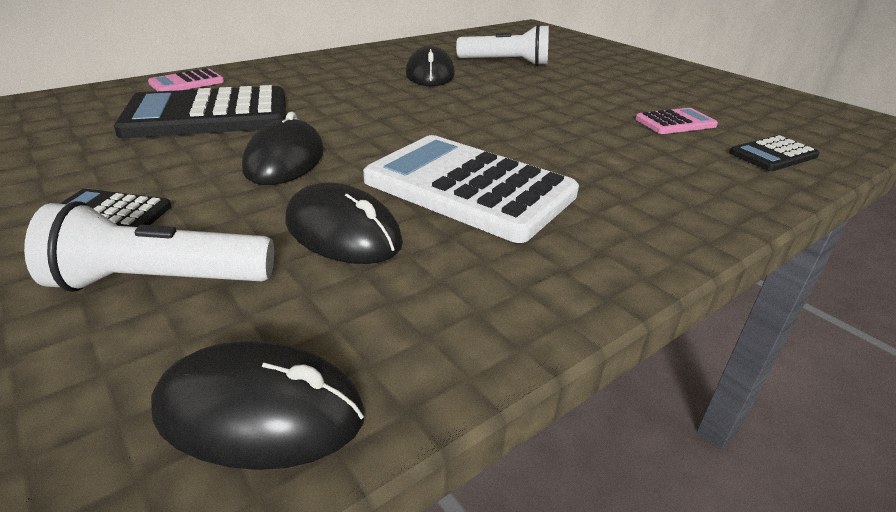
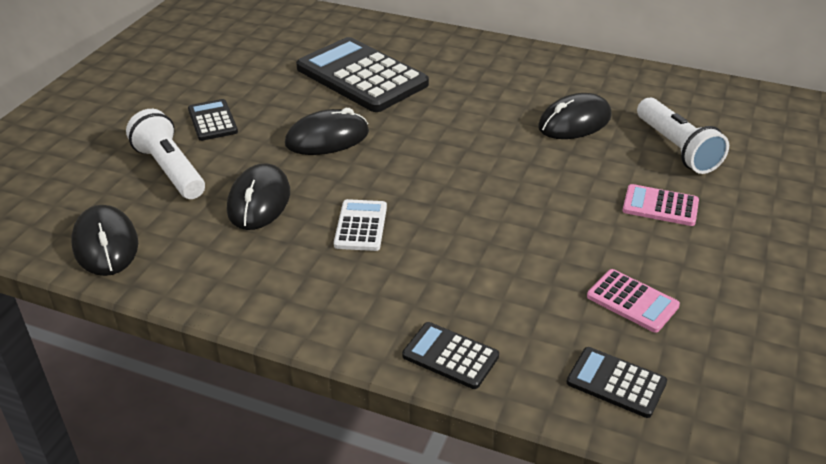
camera: 60 degrees right, 5 degrees up
(187, 83) = (406, 37): pink calculator -> pink calculator (660, 206)
(468, 188) = (360, 226): white calculator -> white calculator, size x0.48
(715, 205) = (450, 356): none -> black calculator

